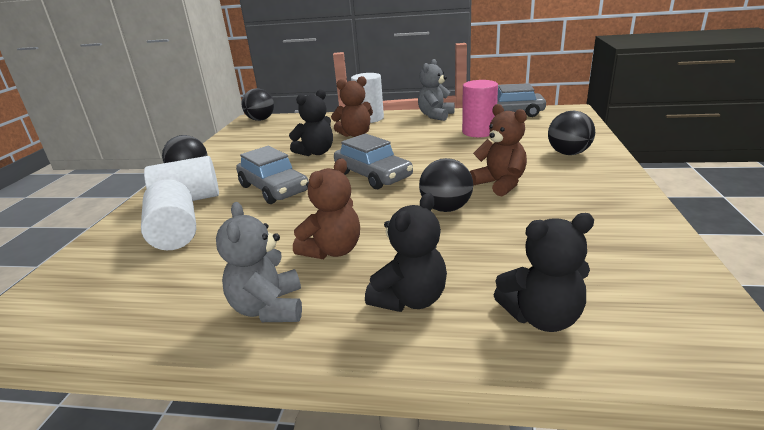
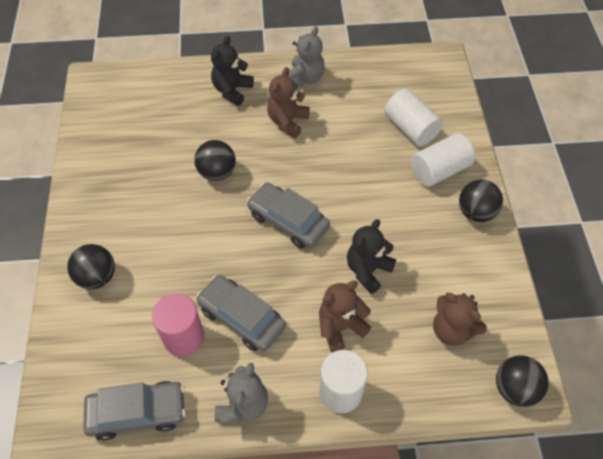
camera: 165 degrees right, 30 degrees up
(269, 308) = (305, 78): grey teddy bear -> grey teddy bear turned 45 degrees clockwise
(273, 189) = (372, 192): grey car -> grey car (242, 317)
(500, 184) = (172, 211): brown teddy bear -> brown teddy bear (452, 330)
(542, 317) = (167, 86): black teddy bear -> none

